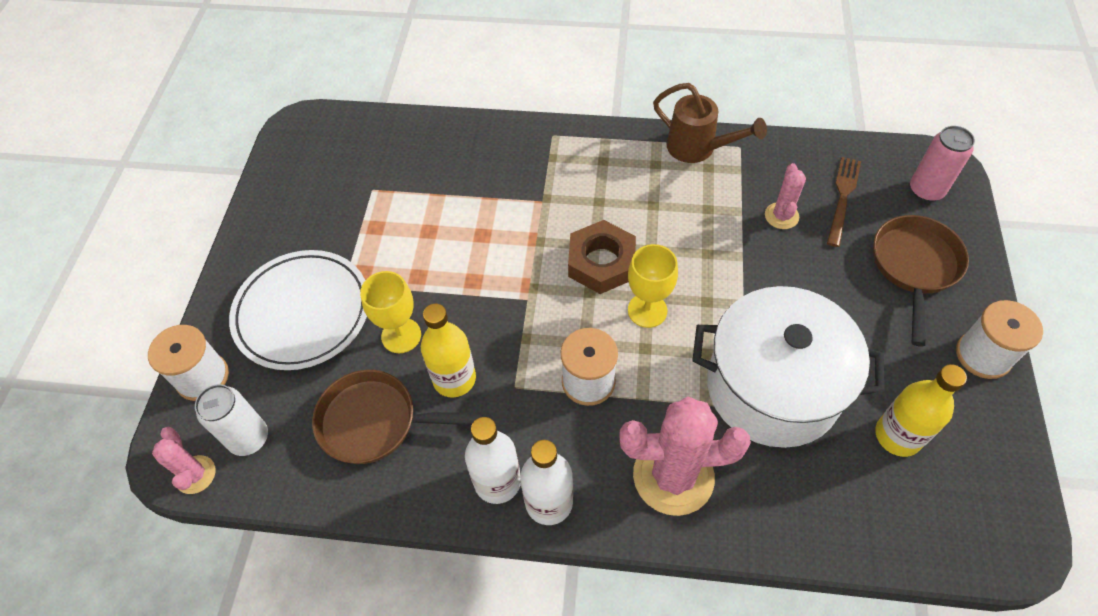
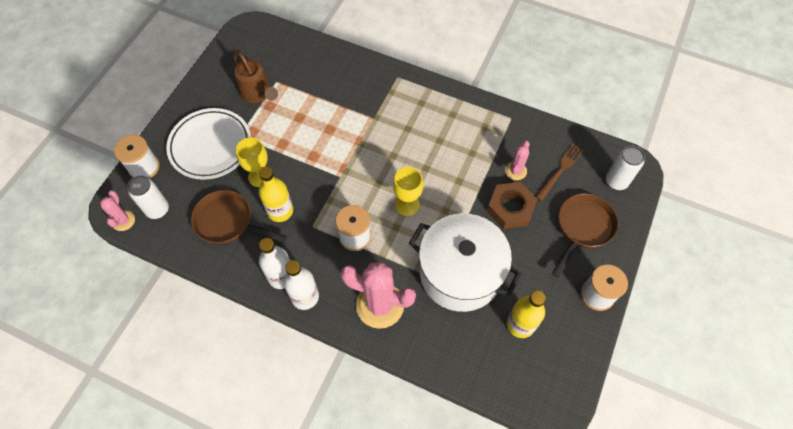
camera: 15 degrees right, 5 degrees up
(601, 262) = (393, 167): brown nut -> brown nut (510, 208)
(698, 148) = (483, 111): brown watering can -> brown watering can (258, 94)
(926, 190) = (616, 181): pink can -> white can

